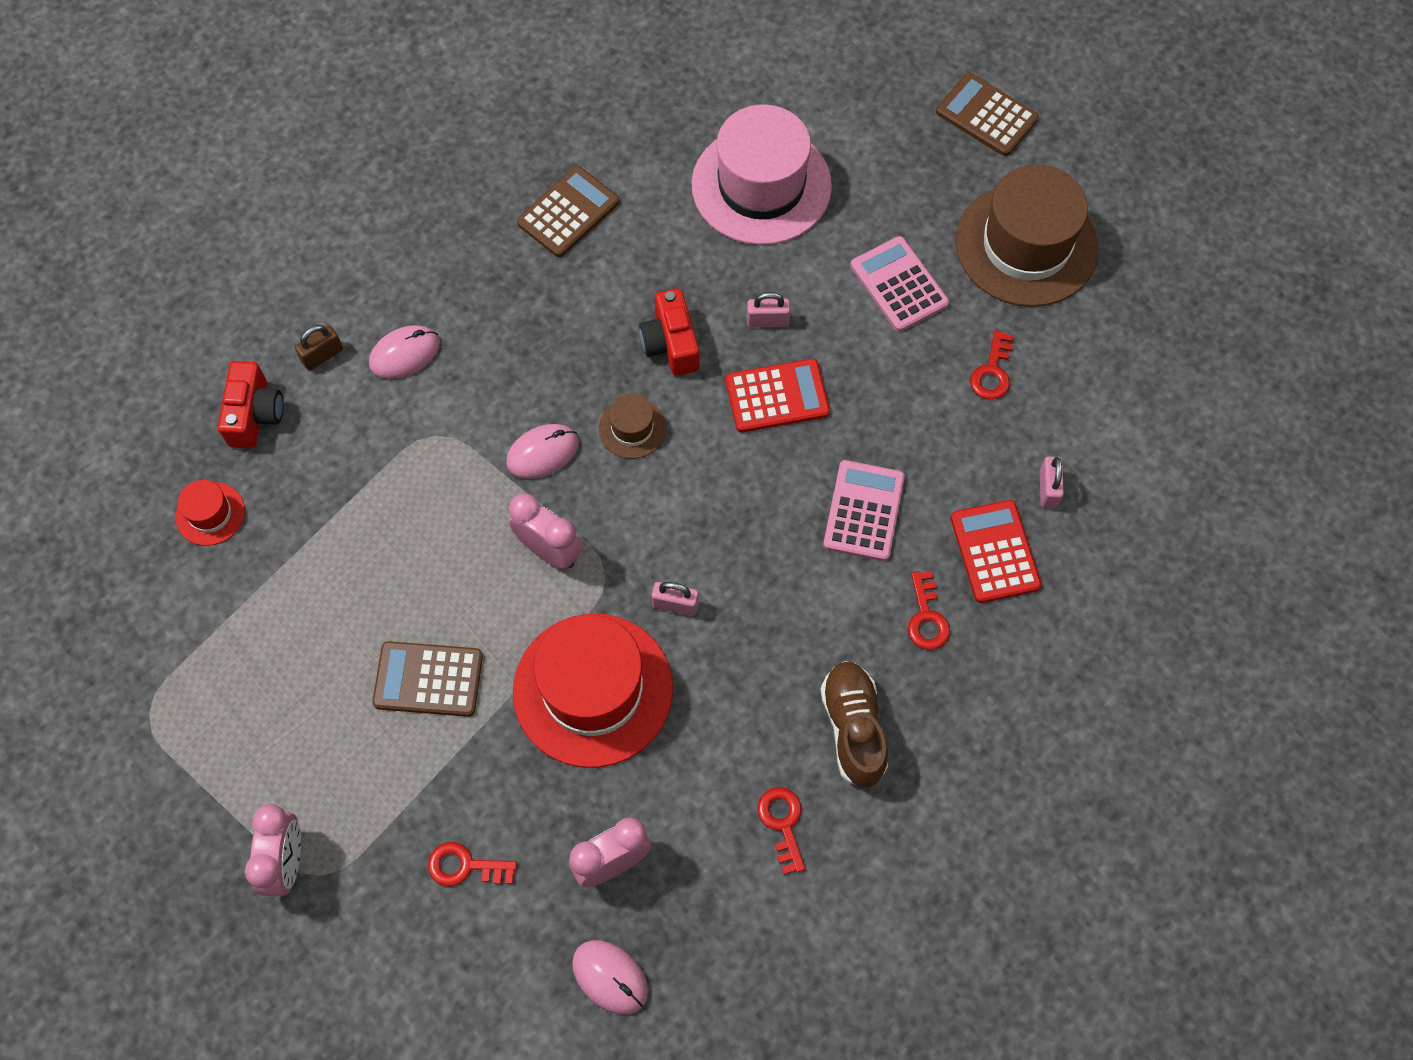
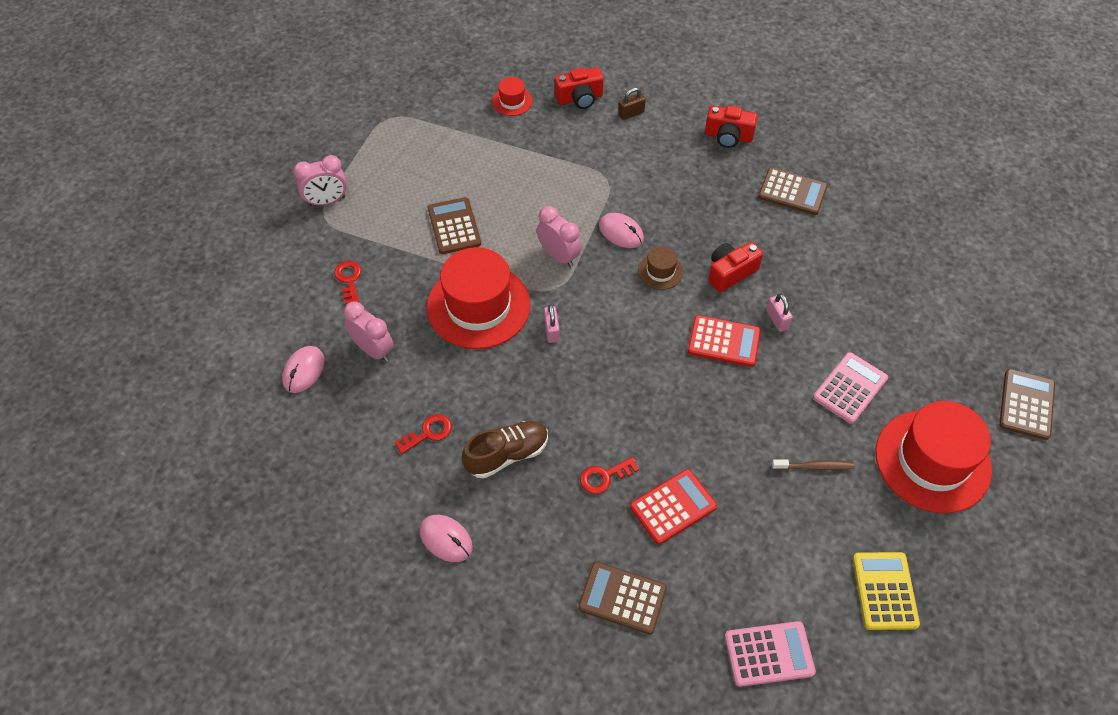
camera: 70 degrees right, 10 degrees down
(322, 355) = (631, 113): brown padlock -> brown padlock turned 60 degrees counterclockwise
(405, 354) = (651, 148): pink mouse -> pink mouse (446, 539)
(431, 247) = (728, 136): none -> red camera
(549, 550) = (559, 256): pink clock -> pink clock turned 60 degrees counterclockwise
(761, 185) = (877, 285): pink hat -> none
(777, 396) = (724, 341): red calculator -> red calculator turned 45 degrees counterclockwise
(864, 511) = (665, 416): pink calculator -> pink calculator (769, 654)
(992, 372) = (814, 467): red key -> brown toothbrush
(1026, 245) = (932, 461): brown hat -> red hat
(1048, 489) = (739, 529): pink padlock -> none
(1097, 656) = (622, 598): none -> brown calculator
(1169, 370) = (885, 591): none -> yellow calculator

